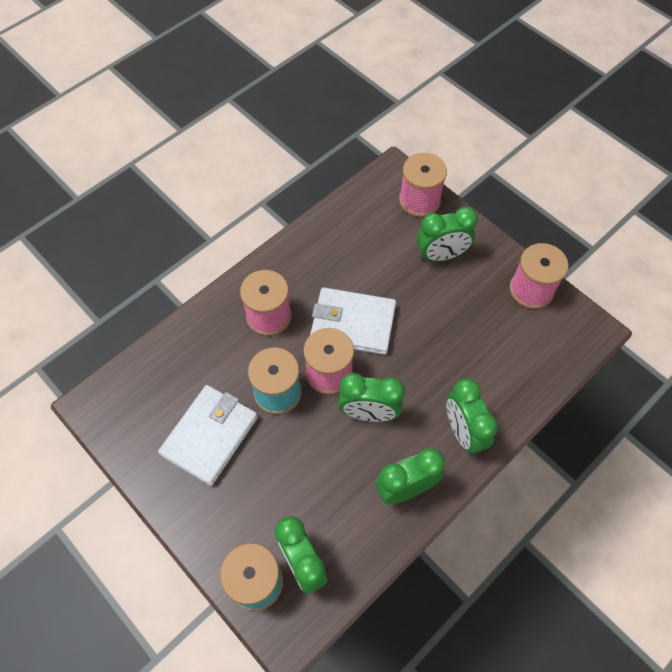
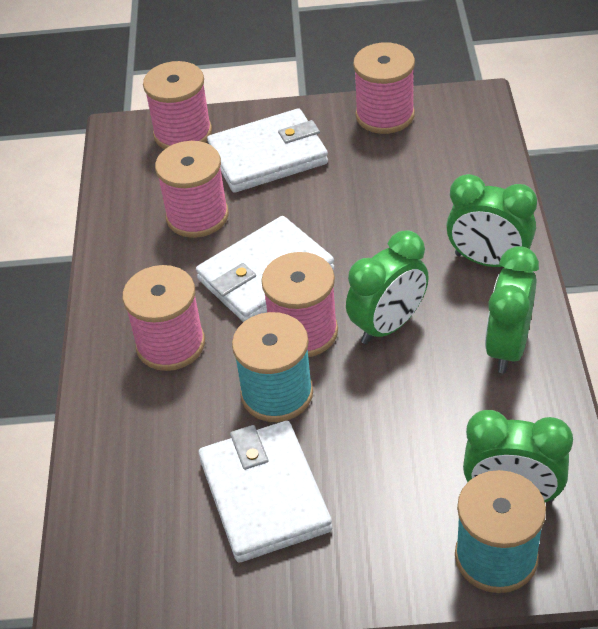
camera: 45 degrees left, 15 degrees down
(365, 257) = (197, 216): none -> pink spool
(441, 255) = (268, 156): green clock -> white wallet

